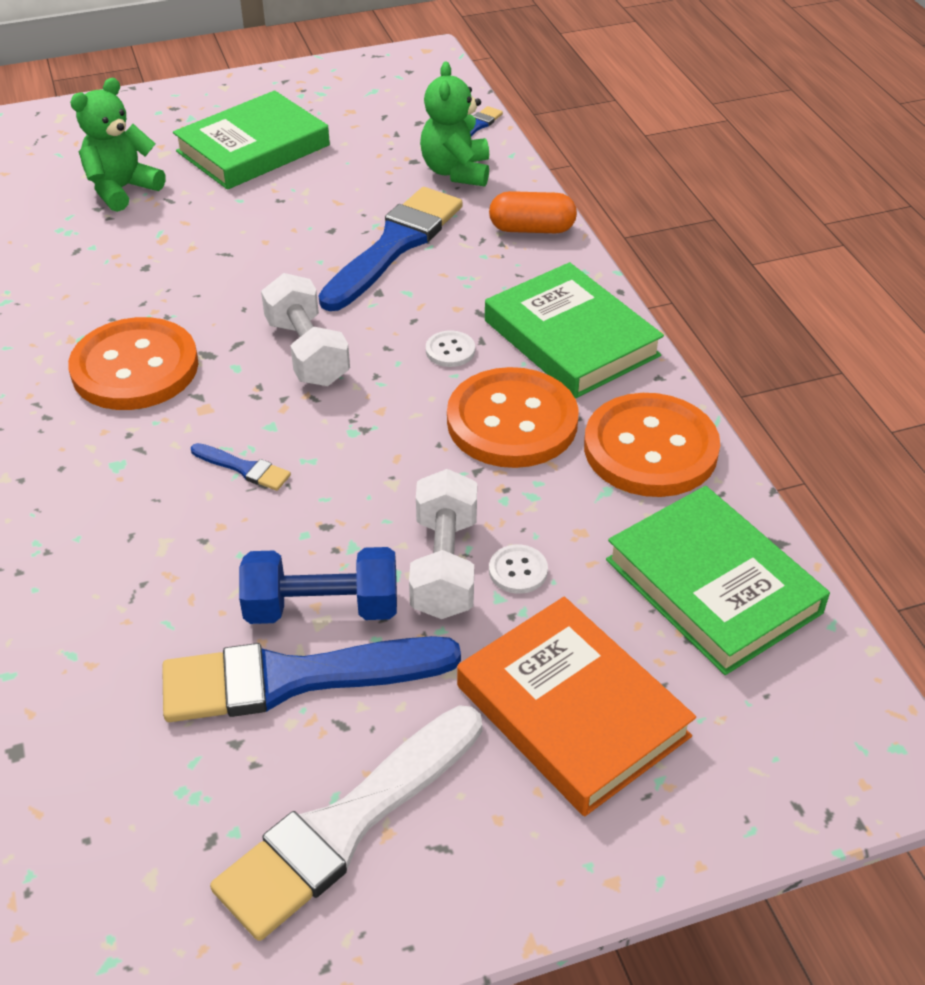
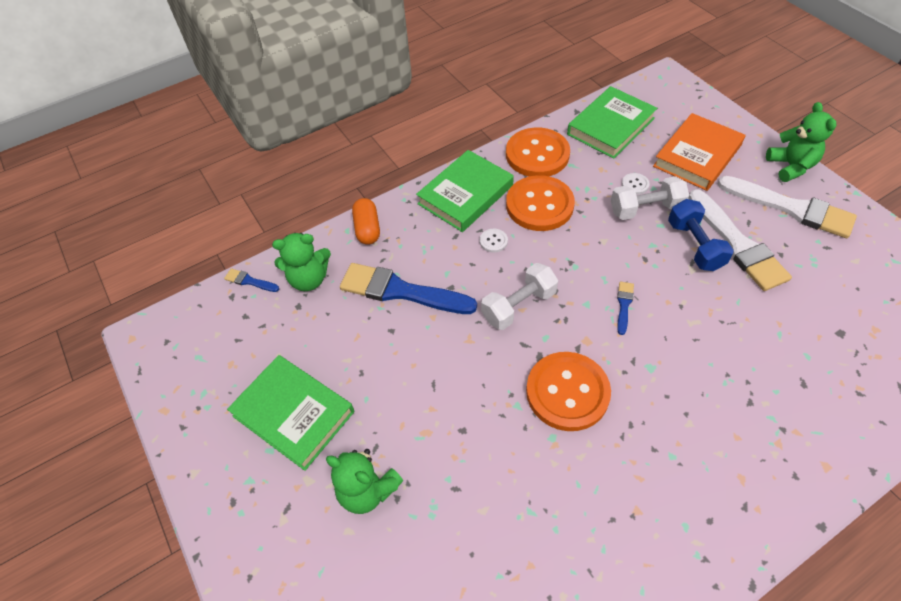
camera: 100 degrees left, 10 degrees up
(294, 679) = (737, 244): blue brush -> white brush
(477, 895) = (790, 166): none -> green teddy bear

